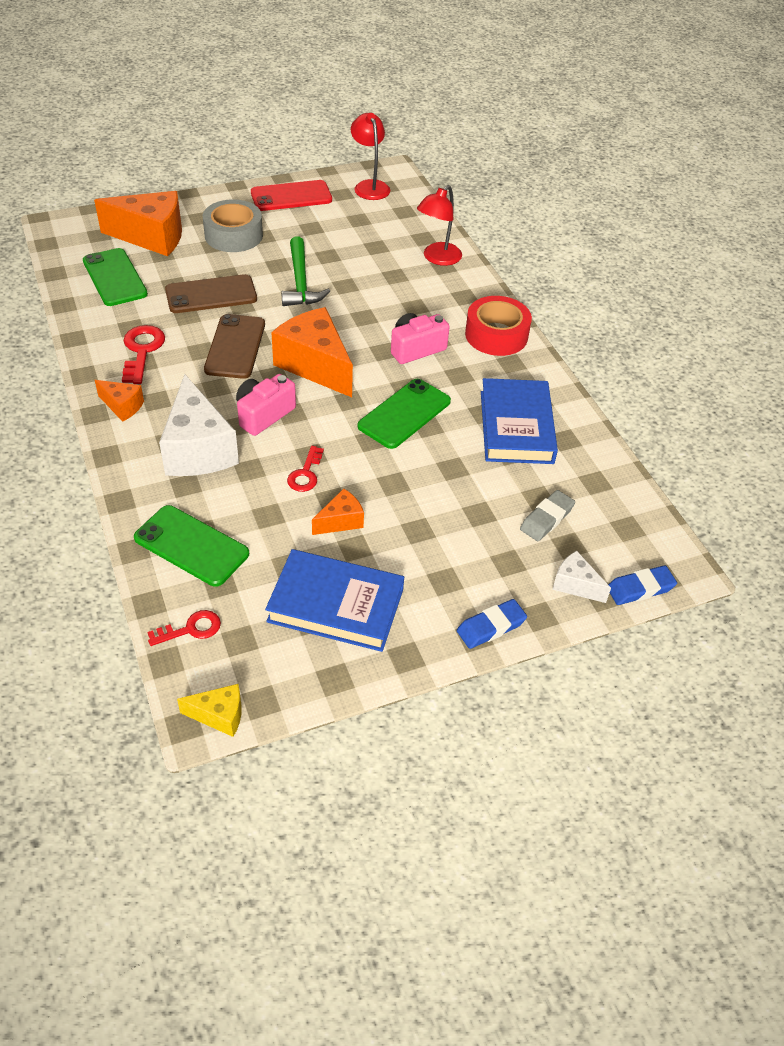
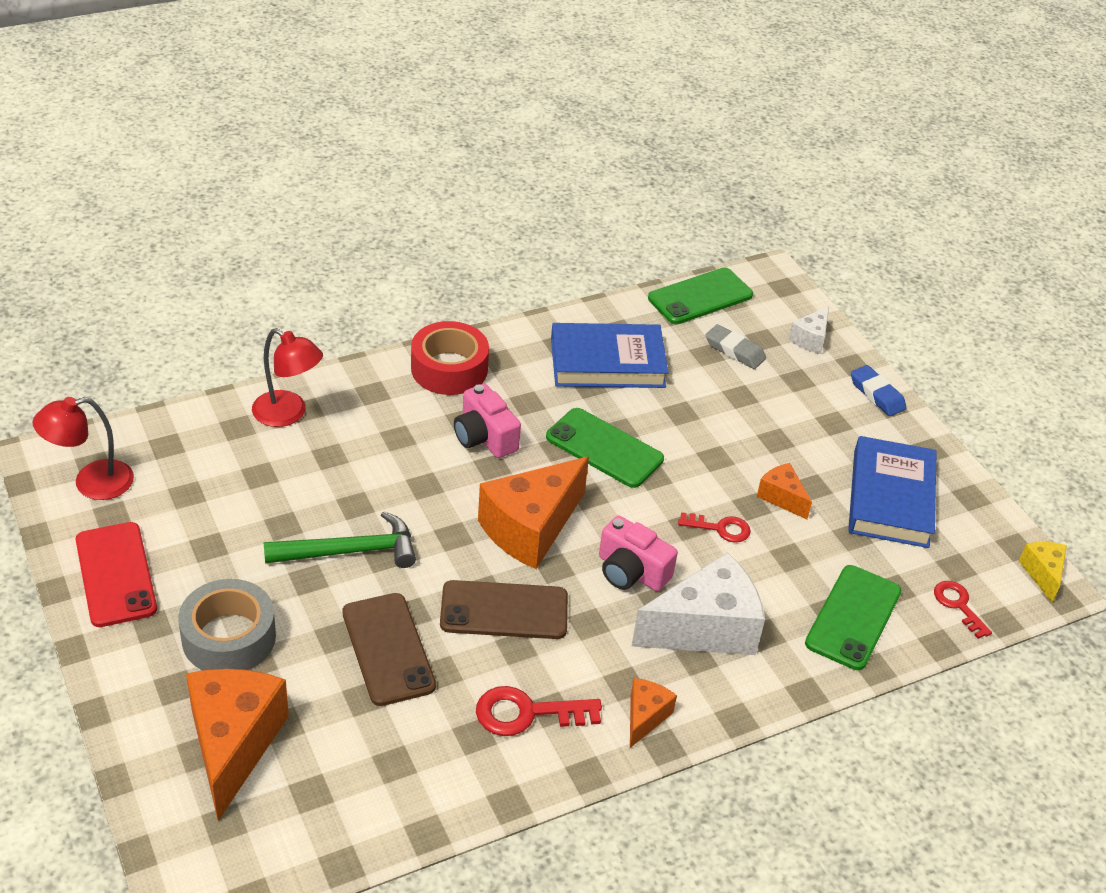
camera: 95 degrees left, 5 degrees down
(115, 277) = (351, 777): green phone -> green phone (700, 297)
(640, 588) = (801, 301): blue eraser -> none

